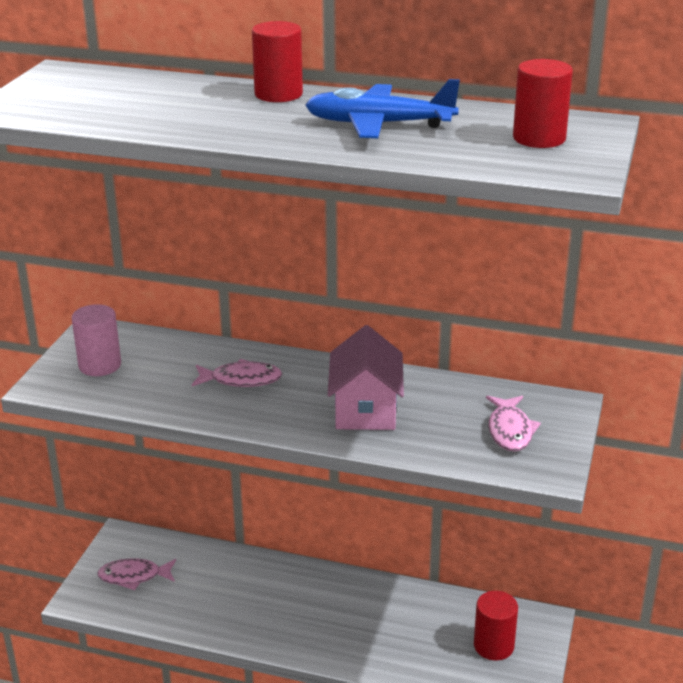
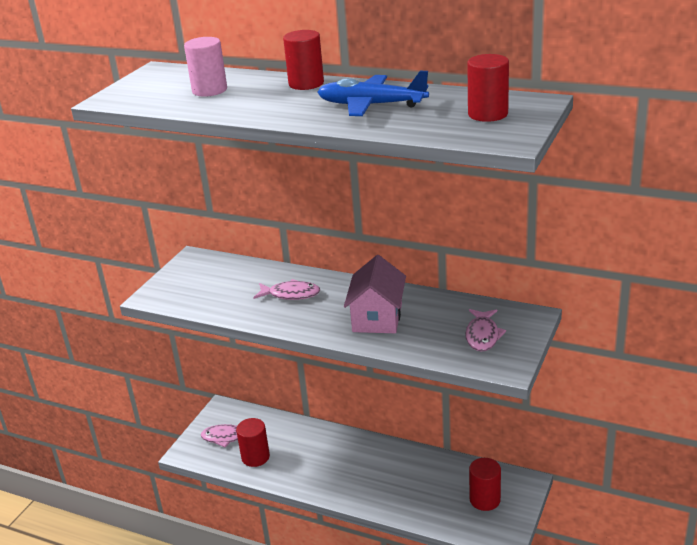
camera: 10 degrees right, 0 degrees up
(100, 365) = (192, 282): pink cylinder -> pink cylinder (209, 90)
(178, 602) = (255, 457): none -> red cylinder

